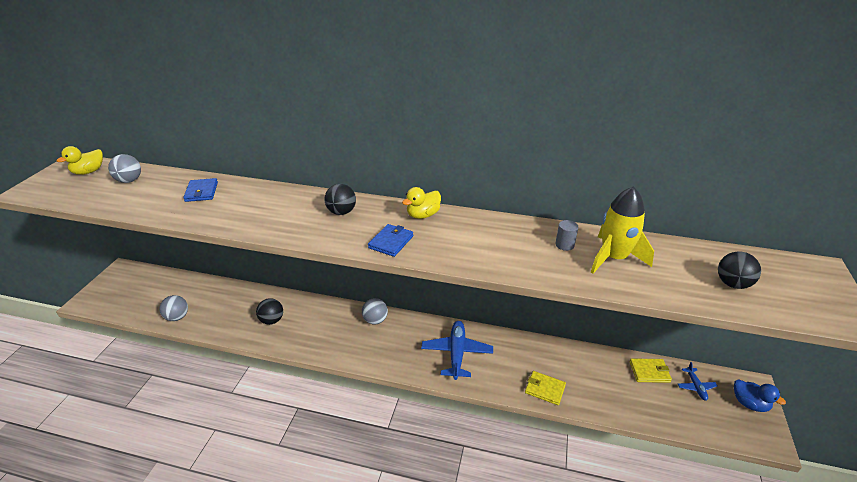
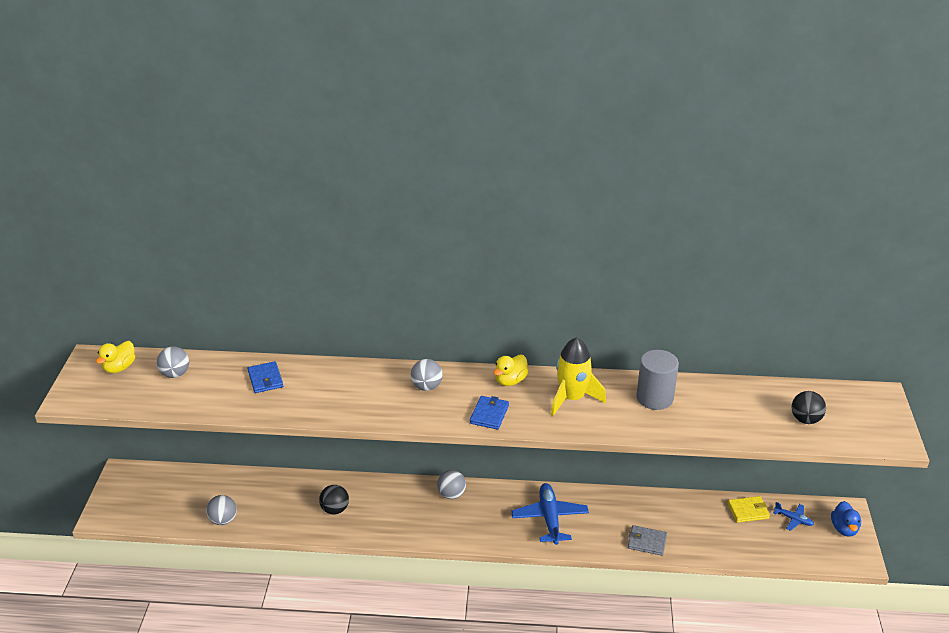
camera: 10 degrees left, 0 degrees up
(341, 212) = (427, 387): black ball -> grey ball
(544, 389) = (647, 542): yellow wallet -> grey wallet
(564, 245) = (654, 398): grey cylinder -> grey cylinder, size x2.05
(614, 258) = (701, 406): yellow rocket -> yellow rocket (572, 398)
(696, 387) = (793, 519): blue plane -> blue plane turned 45 degrees counterclockwise
(749, 404) = (844, 528): blue duck -> blue duck turned 60 degrees clockwise

